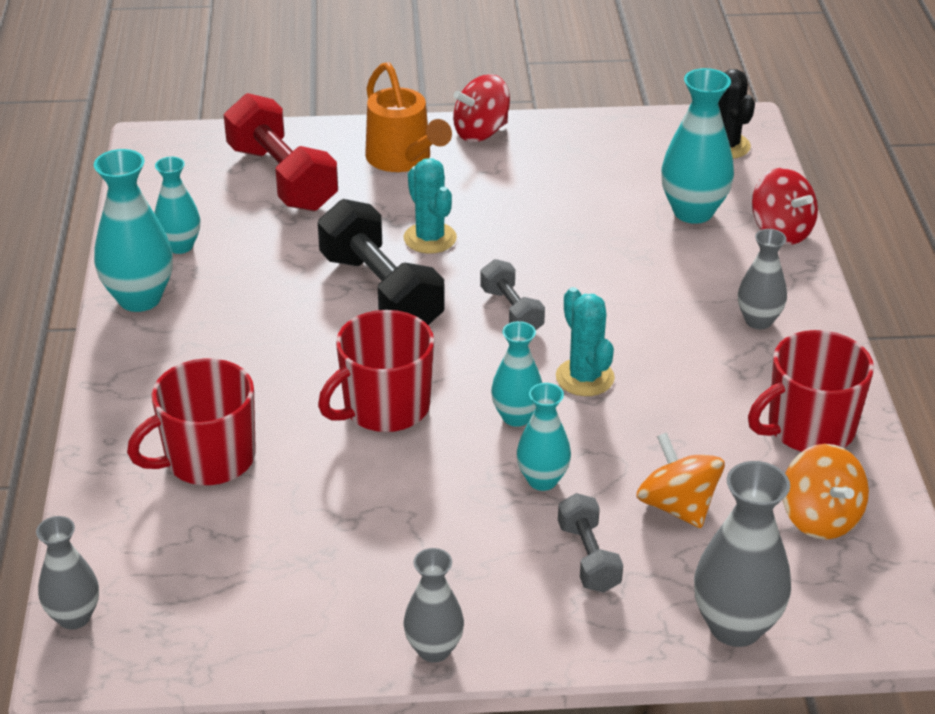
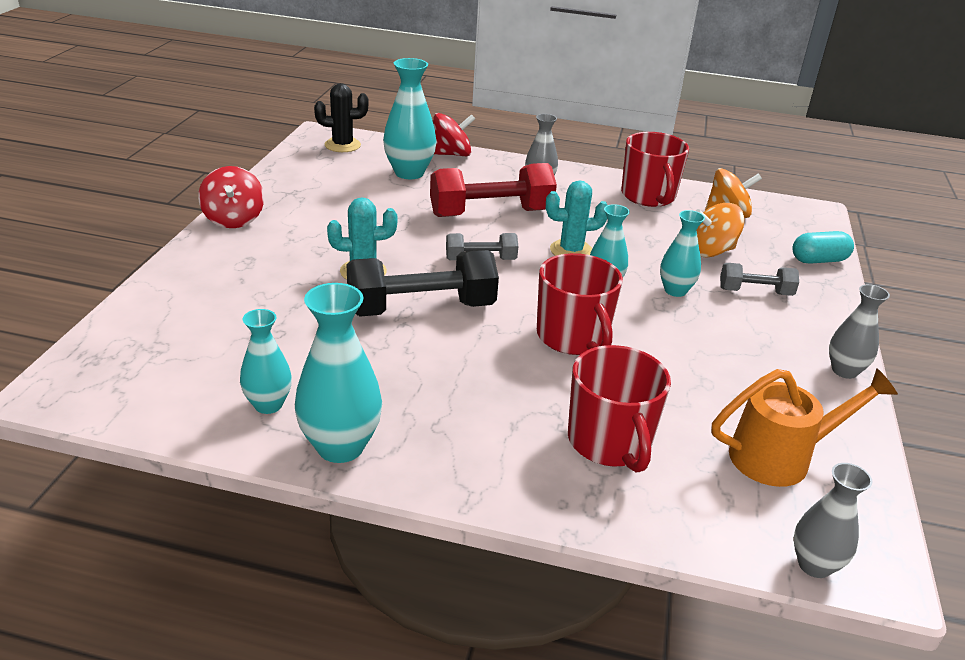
camera: 75 degrees left, 5 degrees down
(282, 178) = (206, 324): red dumbbell -> red dumbbell (491, 213)
(403, 159) = (238, 259): orange watering can -> orange watering can (781, 457)
(735, 626) = (818, 260): grey vase -> turquoise capsule

